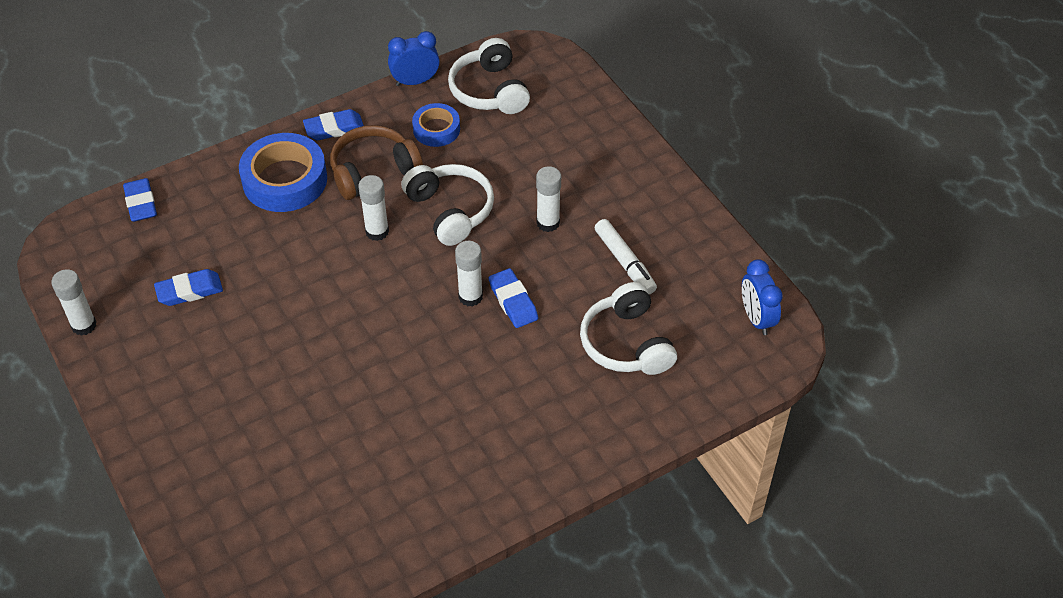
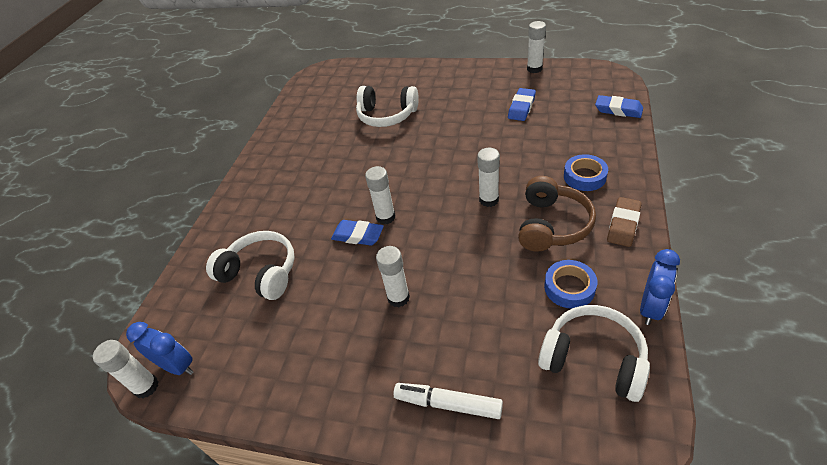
camera: 140 degrees right, 5 degrees down
(285, 180) = (584, 176): blue tape -> blue tape, size x0.58
(334, 128) = (623, 225): blue eraser -> brown eraser
(450, 211) = (469, 247): white headphones -> white headphones (387, 115)
(624, 262) = (314, 320): white marker -> white marker (448, 404)
(791, 322) = (146, 387): none -> white glue stick

